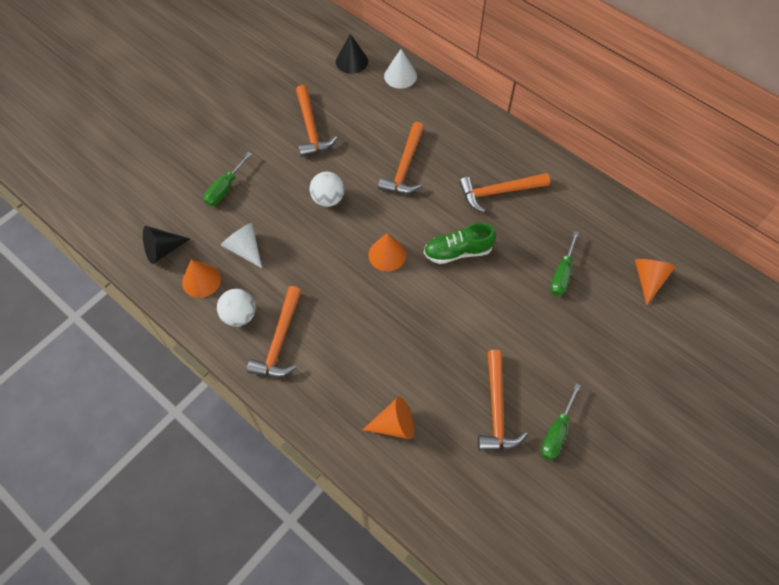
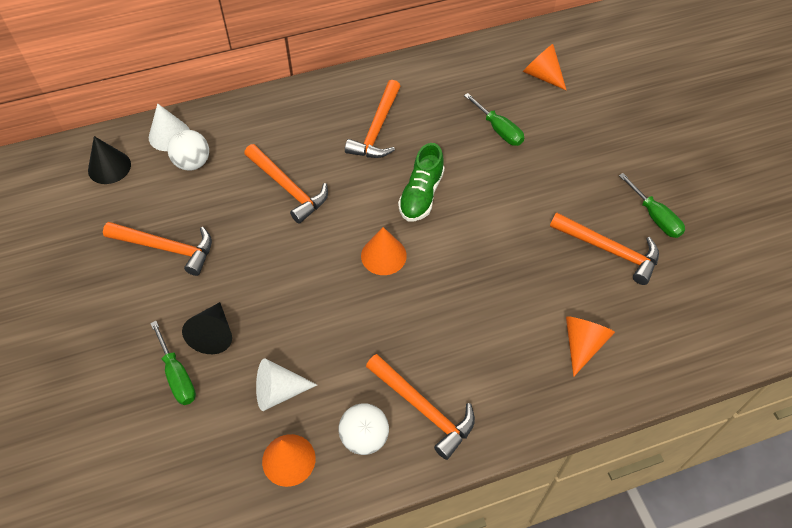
camera: 60 degrees left, 5 degrees down
(163, 250) = (213, 488): black cone -> black cone (213, 334)
(328, 199) = (274, 276): white ball -> white ball (193, 163)

